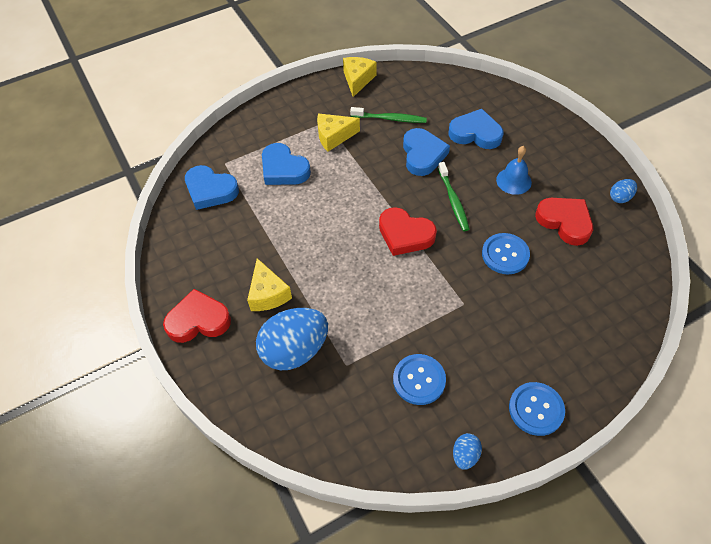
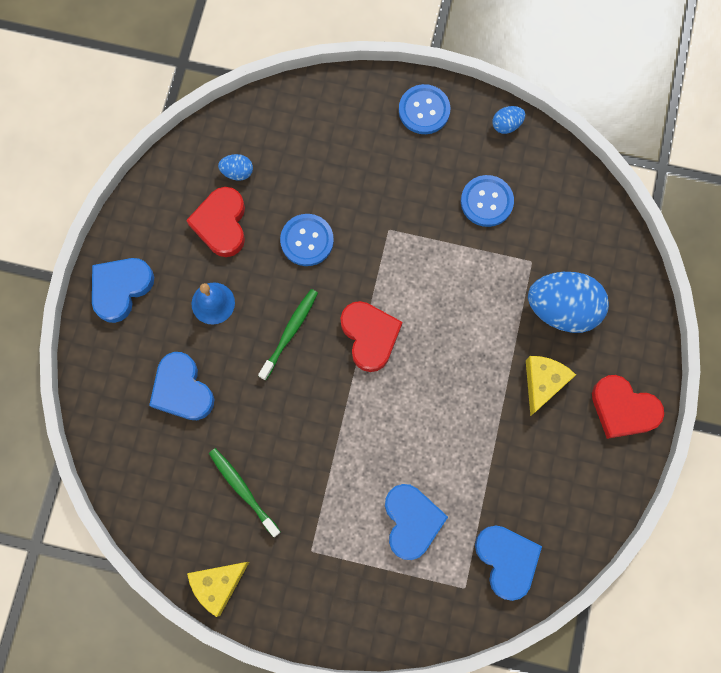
camera: 140 degrees left, 20 degrees up
(334, 136) = (323, 520): yellow cheese -> none
(423, 155) = (260, 411): blue heart -> blue heart (121, 289)
(620, 197) = (146, 203): blue egg -> blue egg (237, 172)

